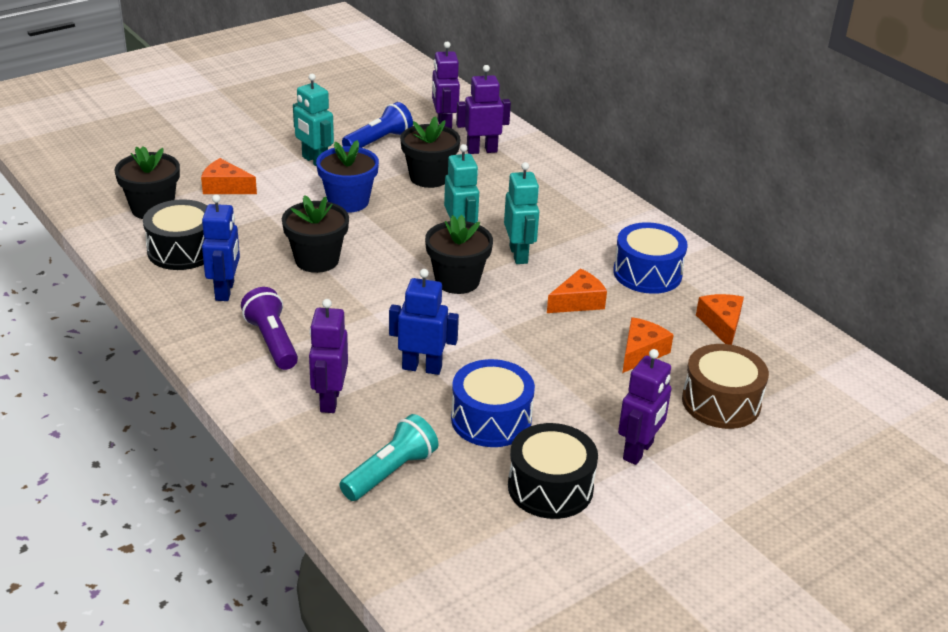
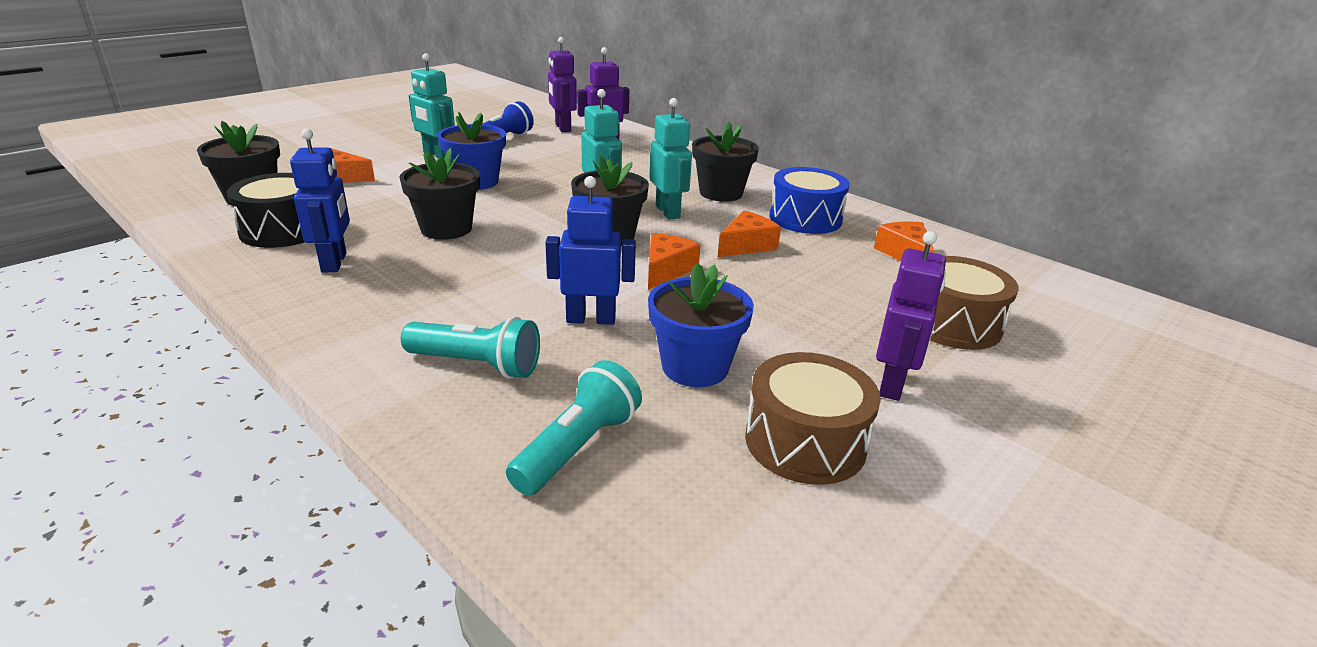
camera: 10 degrees left, 5 degrees down
(272, 341) = (395, 307): purple flashlight -> none
(329, 400) = (476, 365): purple robot -> turquoise flashlight
(429, 177) = (557, 161): black flower pot -> black flower pot (721, 193)
(491, 419) = (695, 367): blue drum -> blue flower pot
(550, 487) = (805, 442): black drum -> brown drum
(641, 352) = (837, 284): orange cheese -> orange cheese (666, 270)

